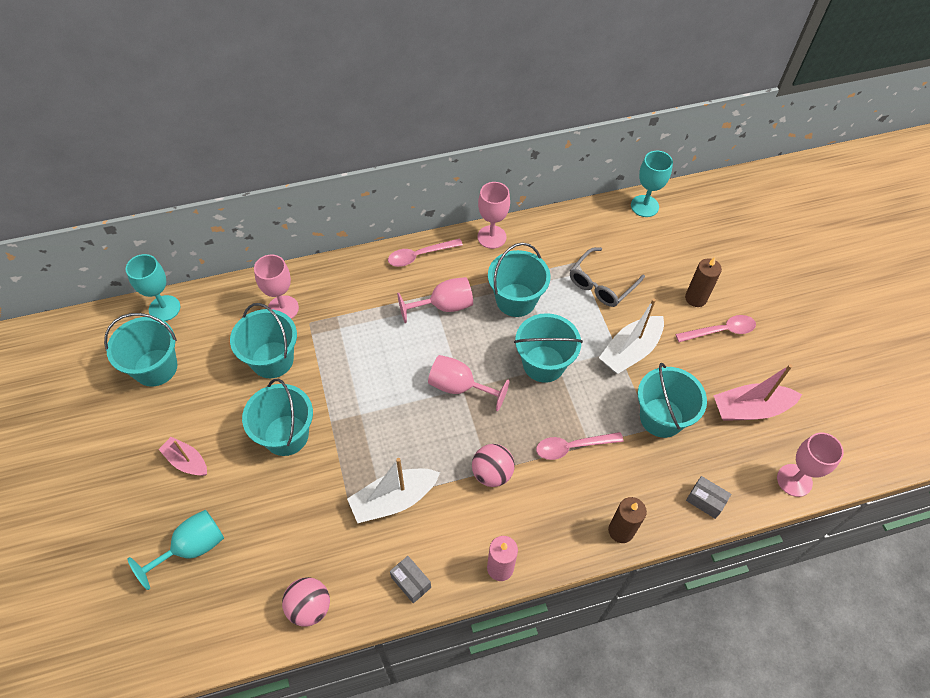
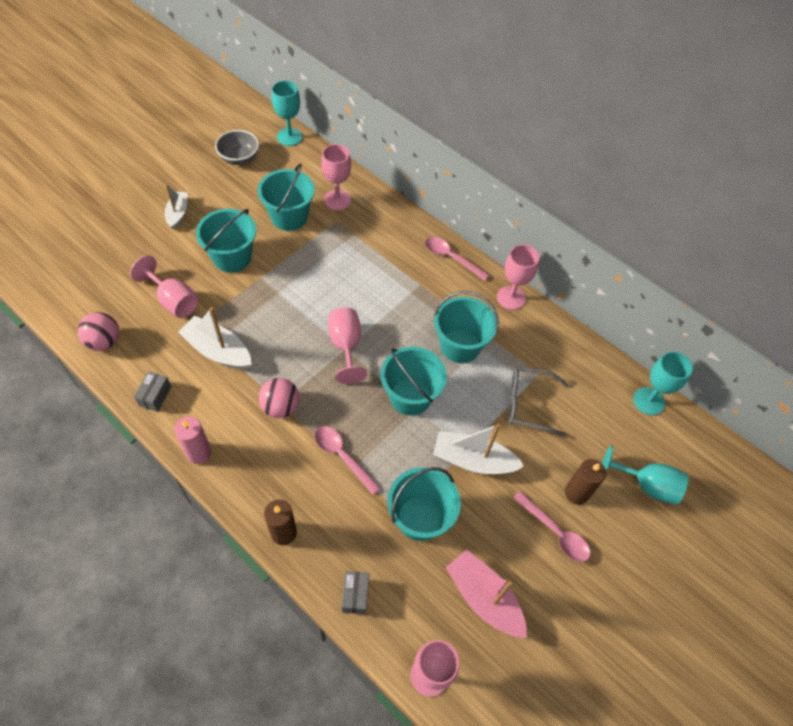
camera: 55 degrees right, 0 degrees up
(155, 367) = (239, 158): turquoise bucket -> grey bowl
(186, 461) = (178, 213): pink boat -> white boat
(192, 547) = (115, 251): turquoise goblet -> turquoise goblet (646, 485)
(444, 306) = (415, 298): pink goblet -> pink goblet (173, 301)

